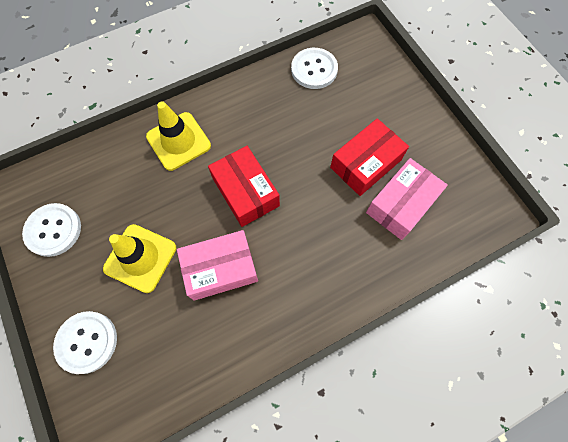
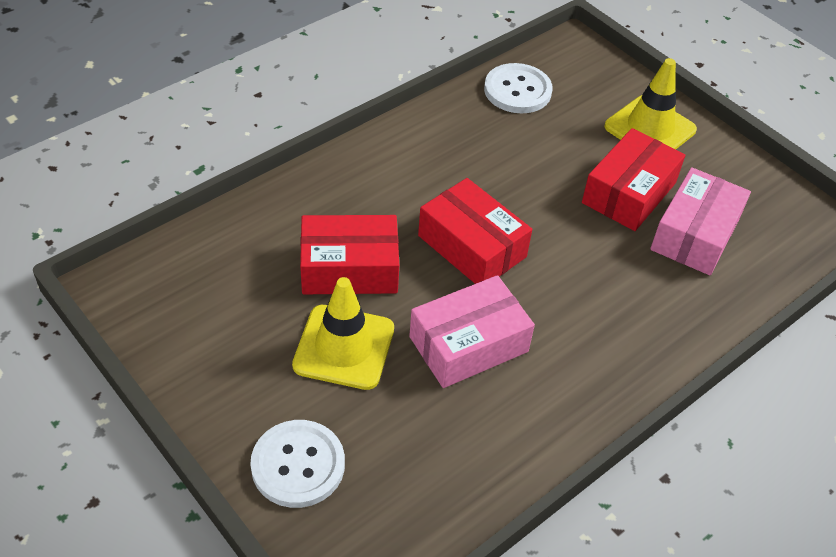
camera: 15 degrees left, 20 degrees down
(53, 230) = (196, 330): white button -> none
(161, 198) = (349, 268): none -> red box
(178, 141) = (351, 196): yellow traffic cone -> yellow traffic cone (650, 128)

